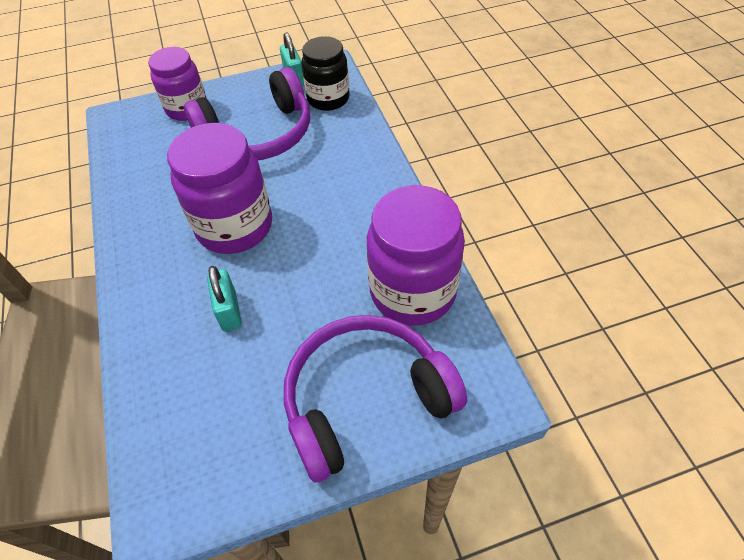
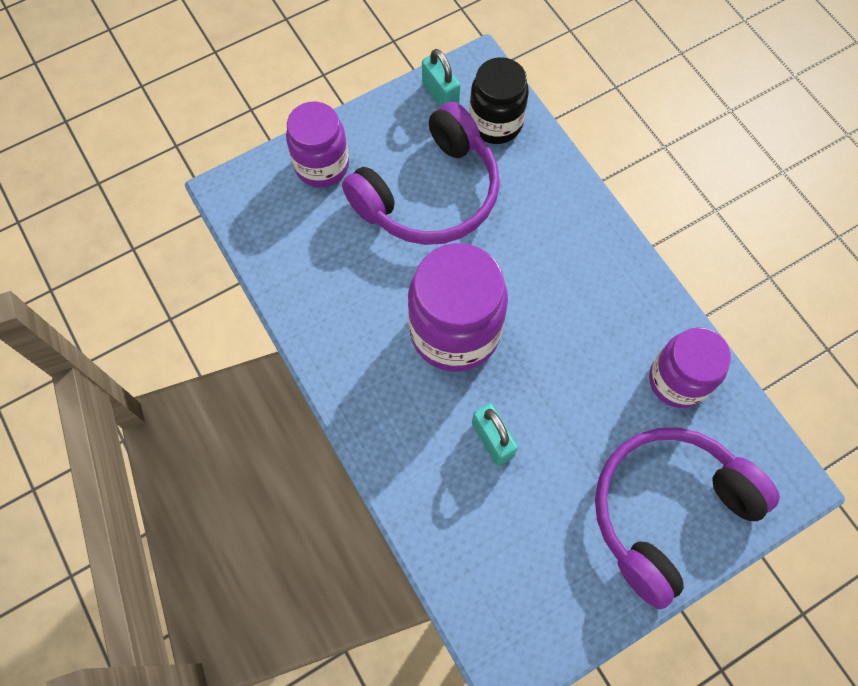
camera: 15 degrees left, 15 degrees up
(412, 292) = (677, 380): purple jar -> purple jar, size x0.66

